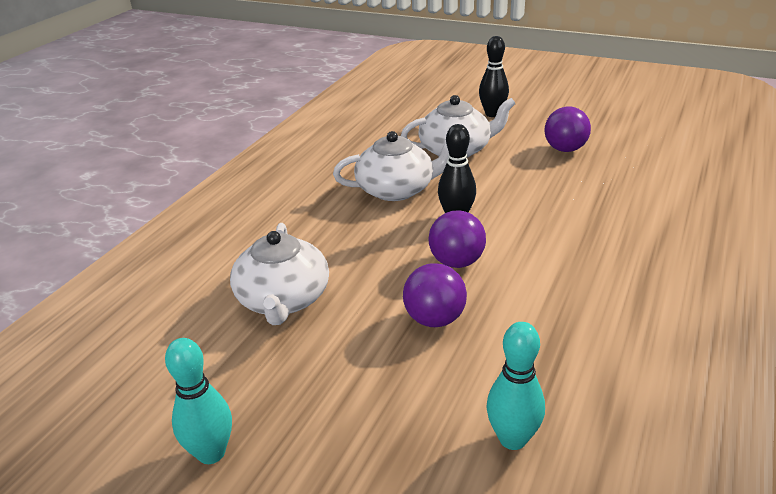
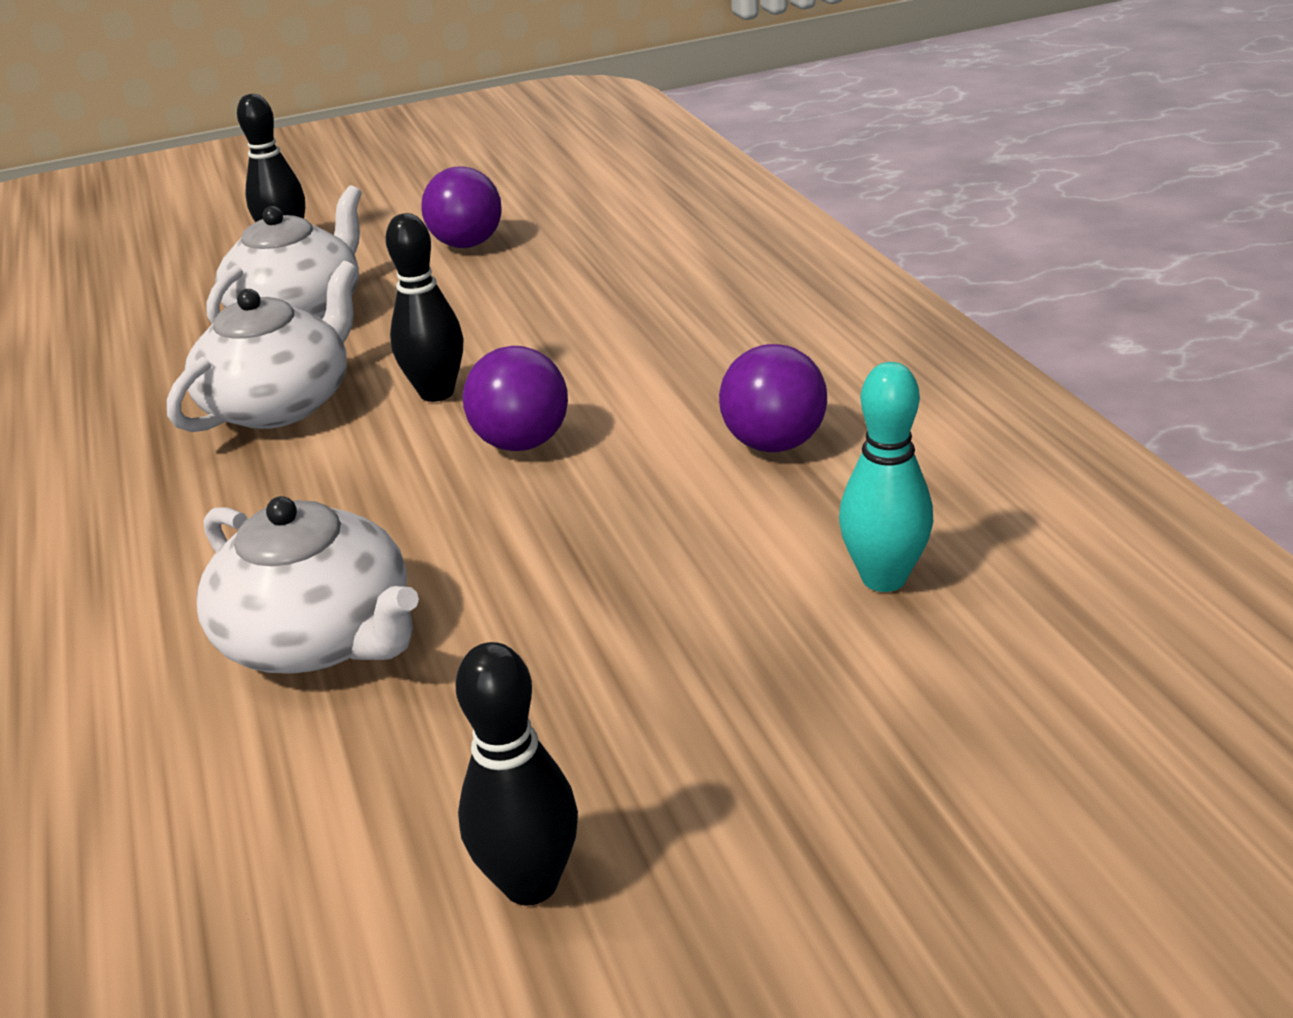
camera: 45 degrees left, 0 degrees up
(211, 453) = (530, 883): turquoise bowling pin -> black bowling pin
(434, 319) = (597, 521): purple ball -> purple ball (774, 443)

